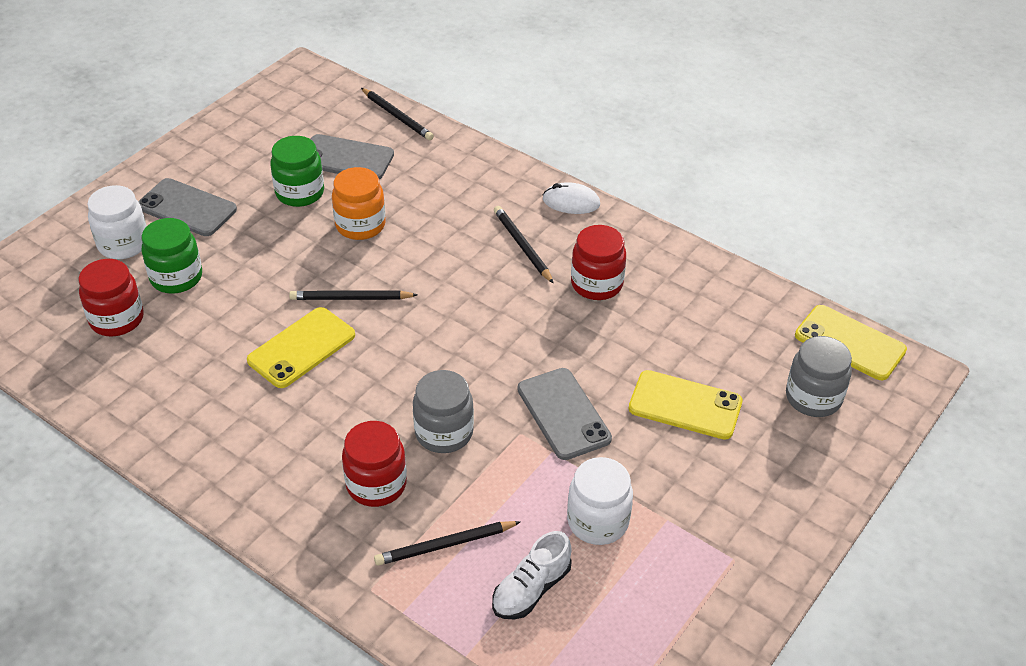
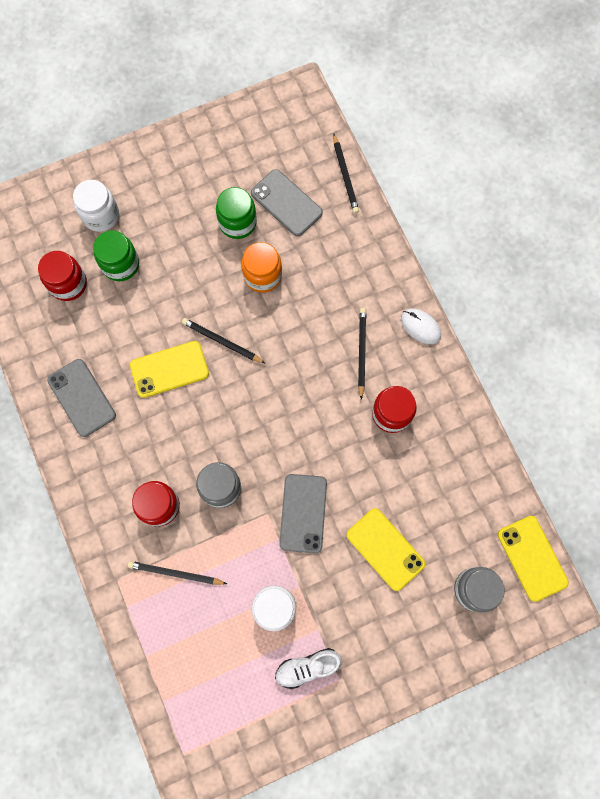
camera: 30 degrees right, 30 degrees up
(187, 208) = (156, 200): grey phone -> grey phone (82, 397)
(531, 589) = (207, 633): white shoe -> white shoe (307, 667)

